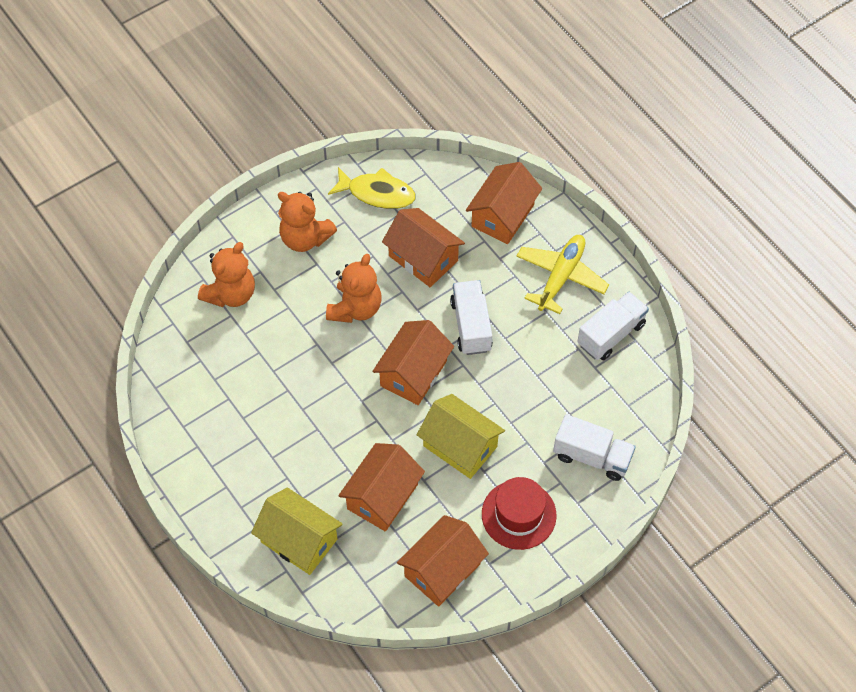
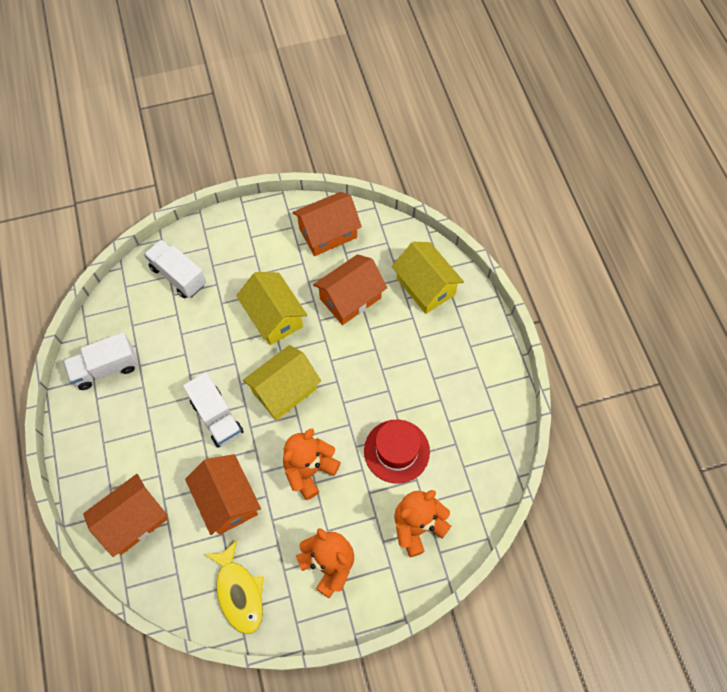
camera: 160 degrees left, 5 degrees up
(377, 193) = (239, 592): yellow fish -> yellow fish turned 150 degrees counterclockwise
(413, 373) = (284, 390): orange house -> yellow house
(471, 326) = (216, 417): white truck -> white truck turned 45 degrees counterclockwise
(518, 514) = (255, 252): red hat -> red hat (396, 451)
(560, 277) = (116, 436): yellow plane -> none

